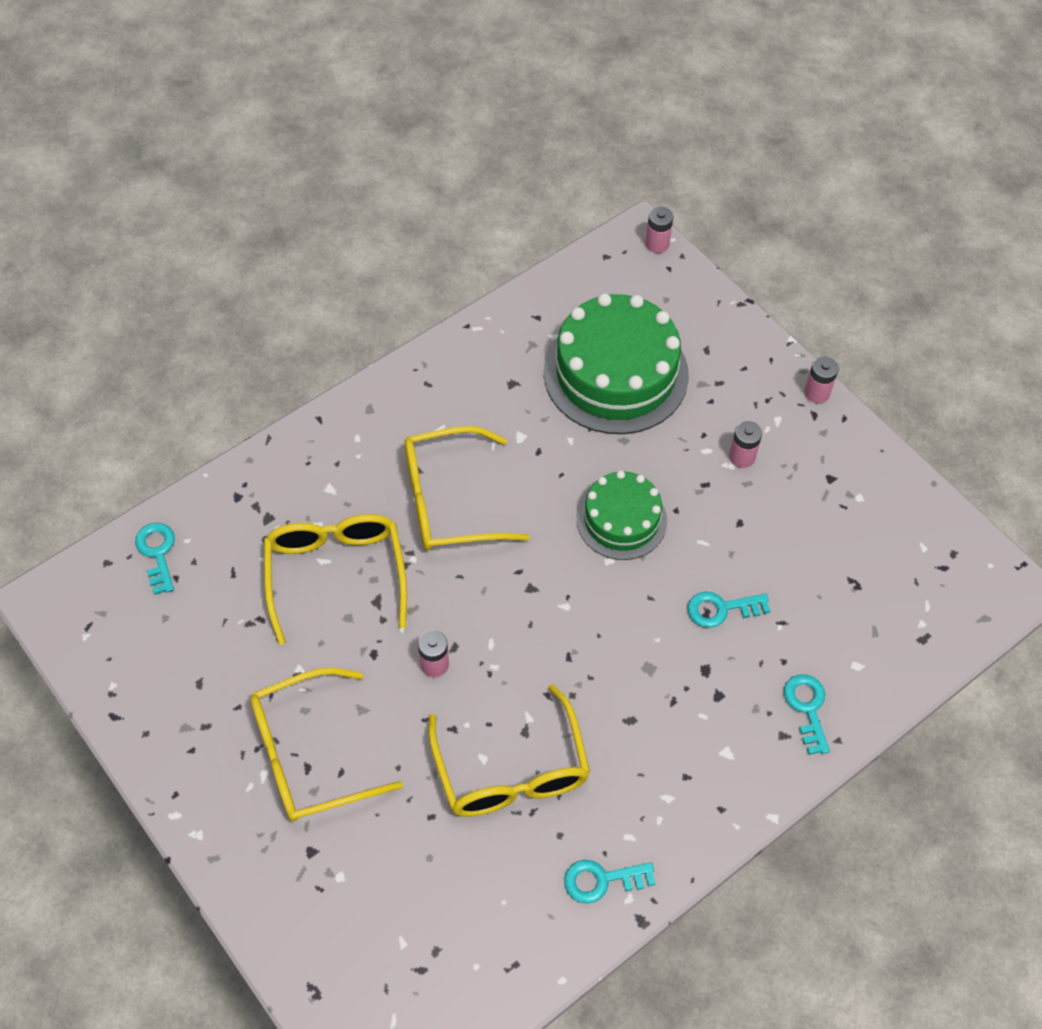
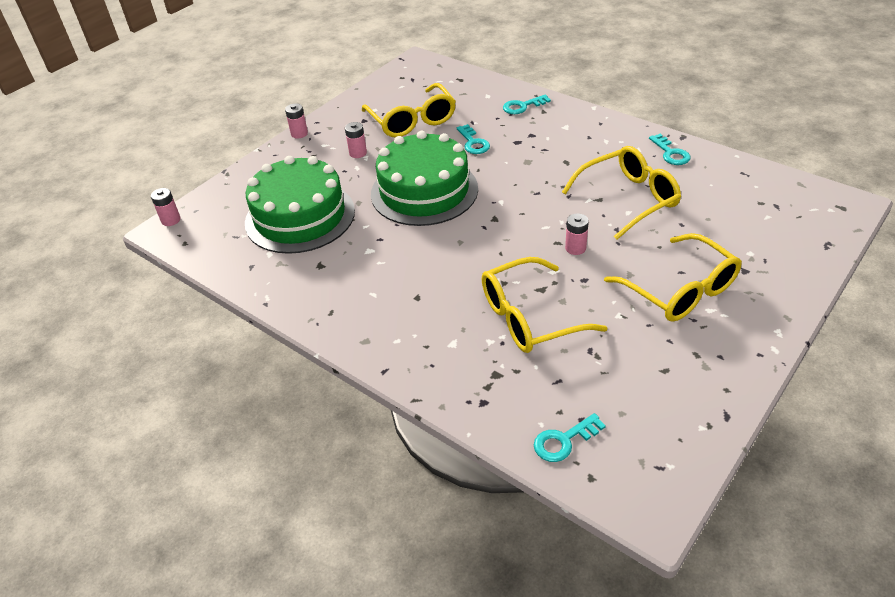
camera: 100 degrees left, 15 degrees down
(450, 501) = (439, 272): yellow glasses -> yellow glasses (412, 120)
(621, 520) = (424, 191): green cake -> green cake, size x1.69

